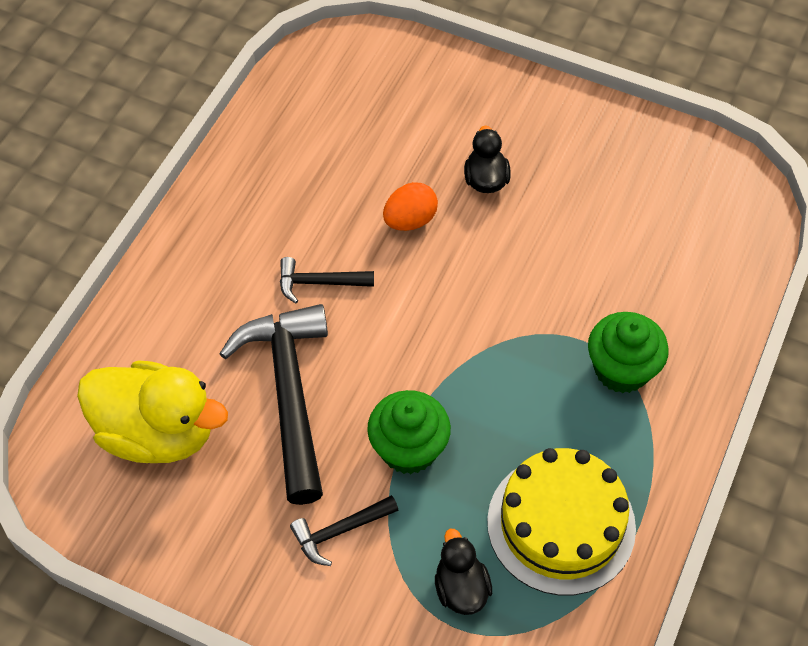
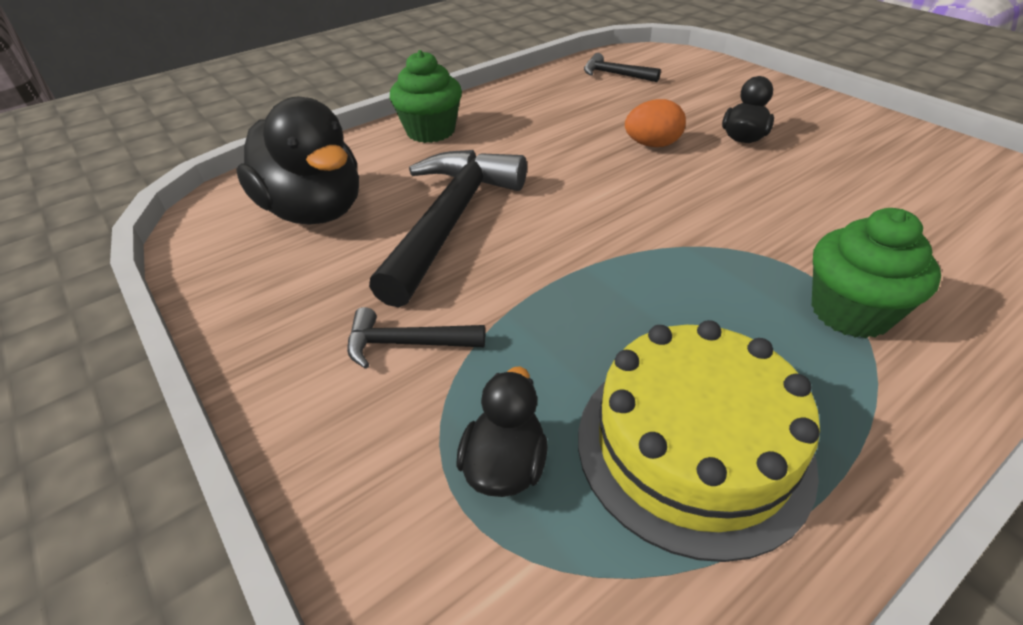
camera: 30 degrees right, 15 degrees down
(157, 432) = (314, 211): yellow duck -> black duck
(319, 282) = (539, 160): black hammer -> black hammer (615, 74)
(408, 448) = (538, 298): green cupcake -> green cupcake (431, 131)

